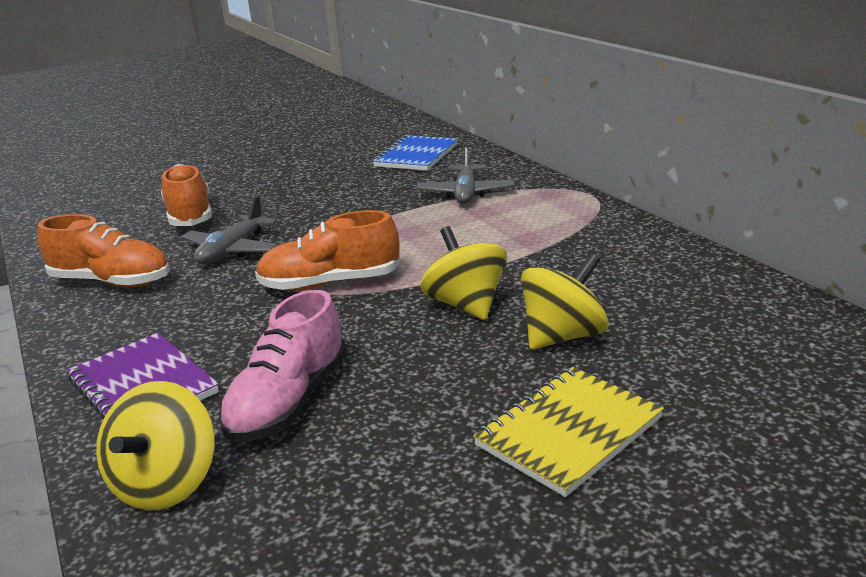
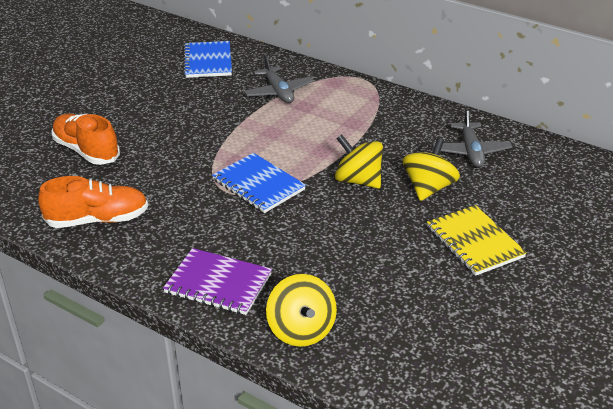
camera: 30 degrees left, 10 degrees up
(232, 250) = (159, 174): grey plane -> grey plane (471, 151)
(289, 402) = (318, 267): pink shoe -> none
(330, 283) = (258, 185): orange shoe -> blue notebook
(569, 432) = (474, 242): yellow notebook -> yellow notebook turned 45 degrees counterclockwise

